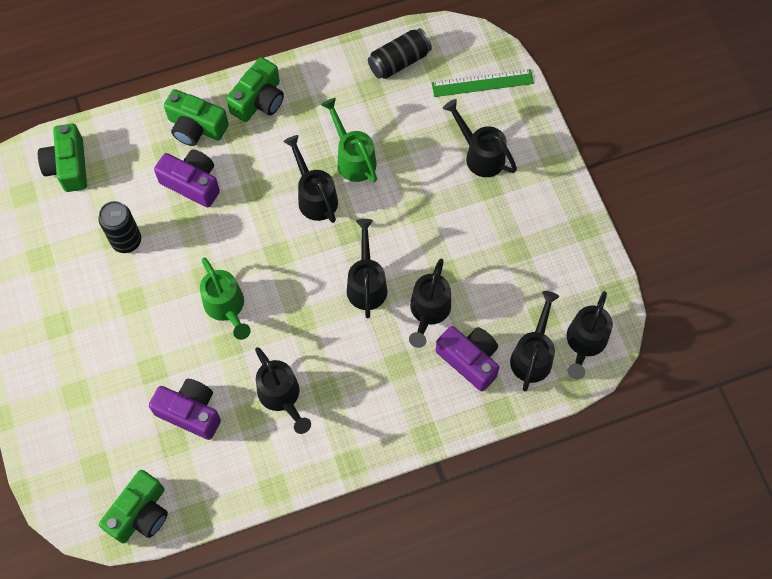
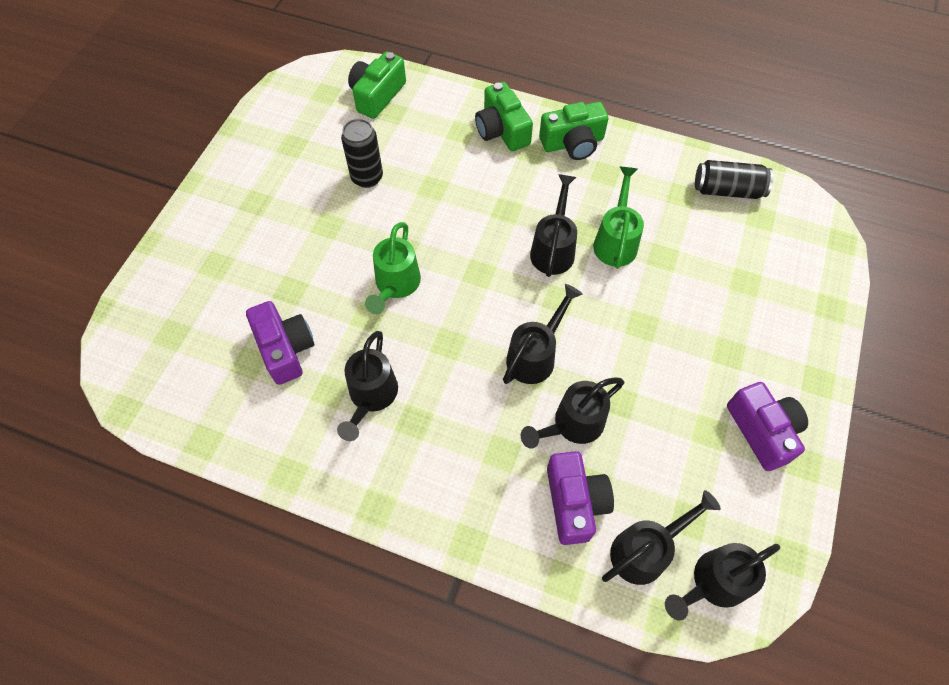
camera: 40 degrees right, 5 degrees down
(140, 513) = (165, 401): green camera -> none
(192, 183) = (459, 169): purple camera -> purple camera (762, 431)
(480, 155) = (744, 319): black watering can -> none
(482, 83) = (797, 258): green ruler -> none

